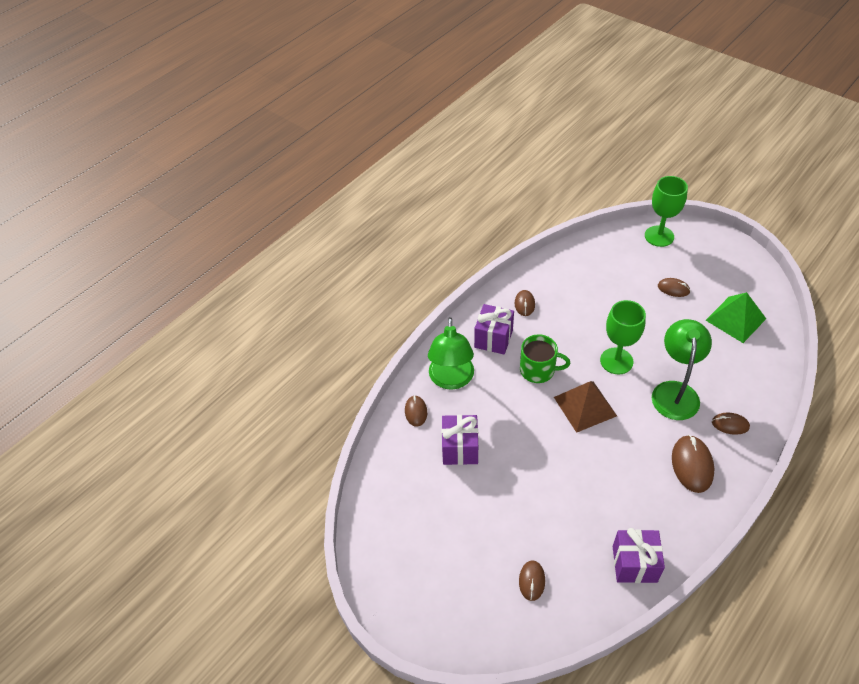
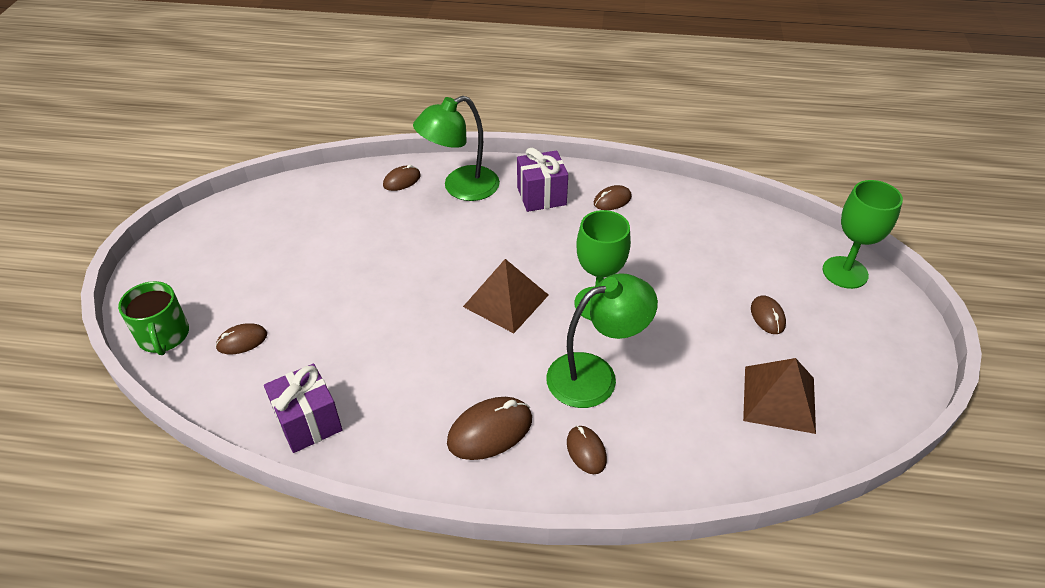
camera: 55 degrees right, 5 degrees down
(460, 448) = (377, 227): purple gift -> none
(538, 370) = (527, 245): green mug -> green mug (164, 336)
(735, 319) = (779, 398): green pyramid -> brown pyramid

